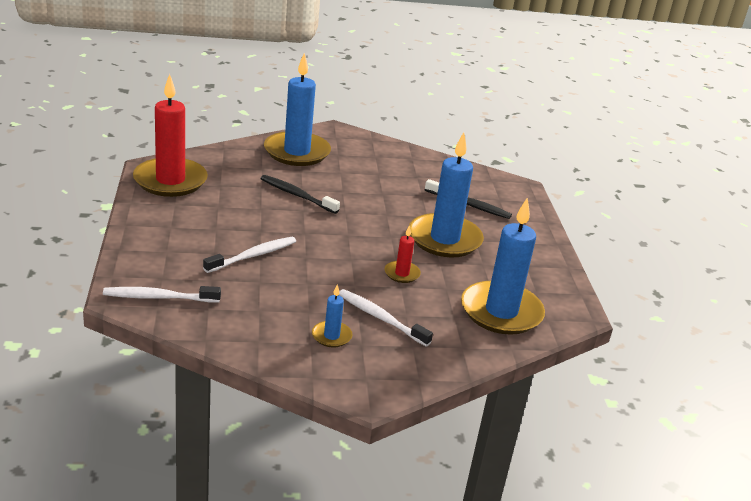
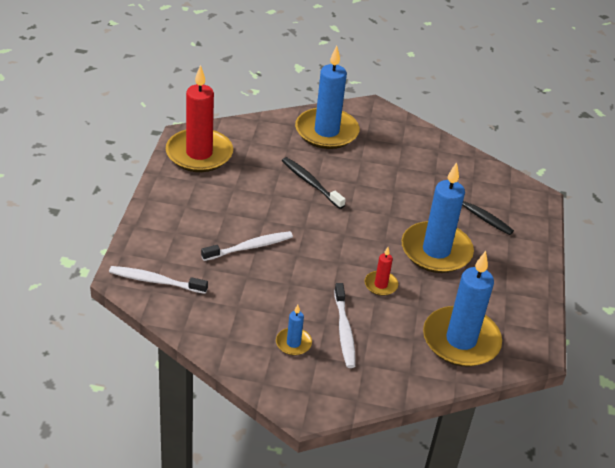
camera: 15 degrees right, 10 degrees up
(381, 318) = (344, 331): white toothbrush -> white toothbrush turned 150 degrees counterclockwise

